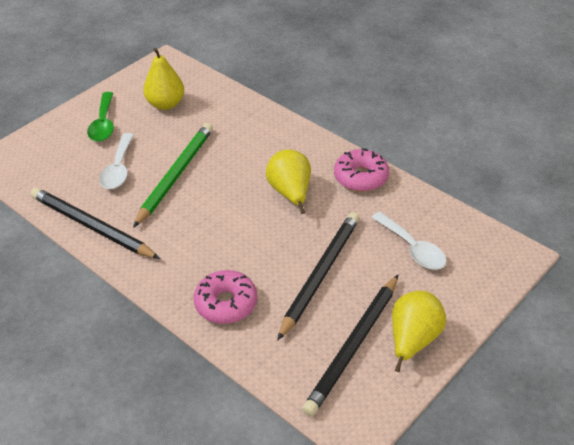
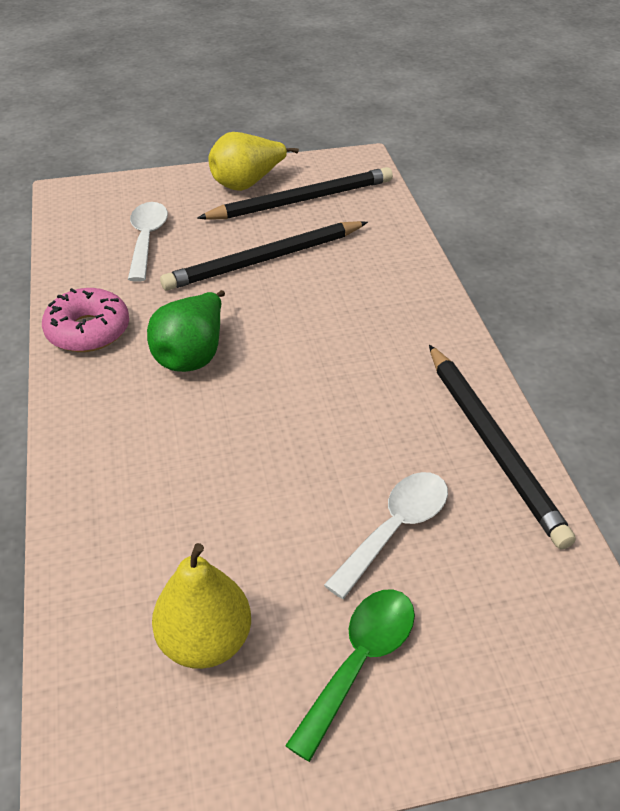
camera: 145 degrees left, 0 degrees up
(175, 175) = (315, 465): green pencil -> none
(226, 303) = (386, 279): pink donut -> none
(290, 193) = (192, 355): yellow pear -> green pear

